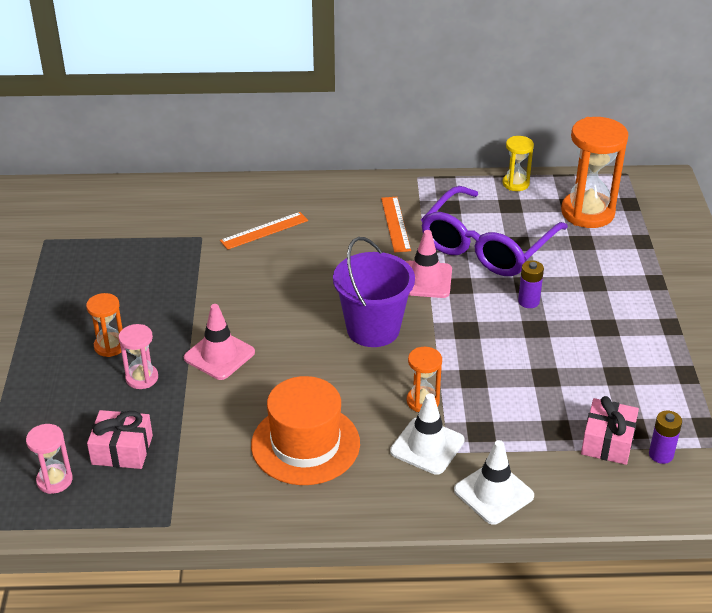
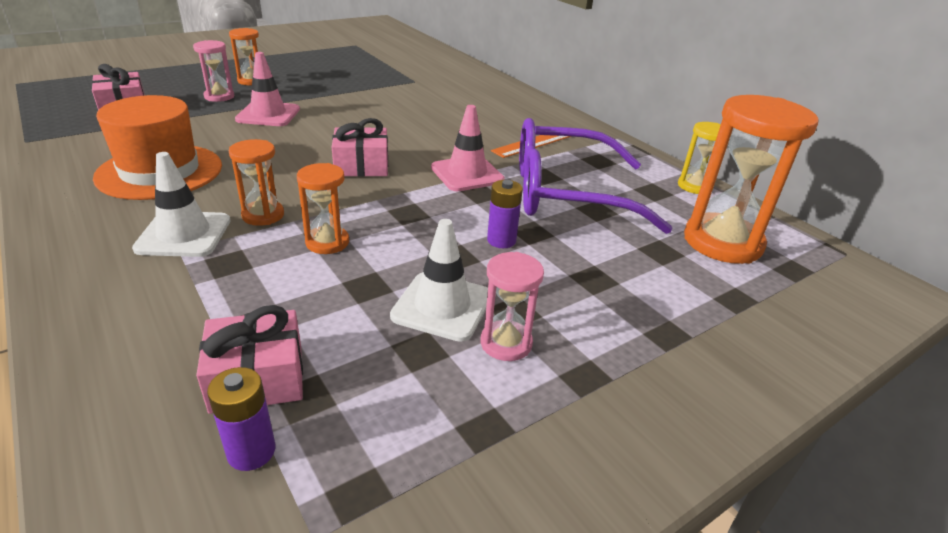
camera: 55 degrees right, 5 degrees down
(54, 480) = (78, 95): pink hourglass -> pink hourglass (506, 343)
(264, 230) = (450, 98): orange ruler -> none
(373, 329) = (361, 166): purple bucket -> pink gift
(482, 379) = (327, 242): none -> orange hourglass
(493, 493) = (106, 300): white traffic cone -> white traffic cone (442, 306)

